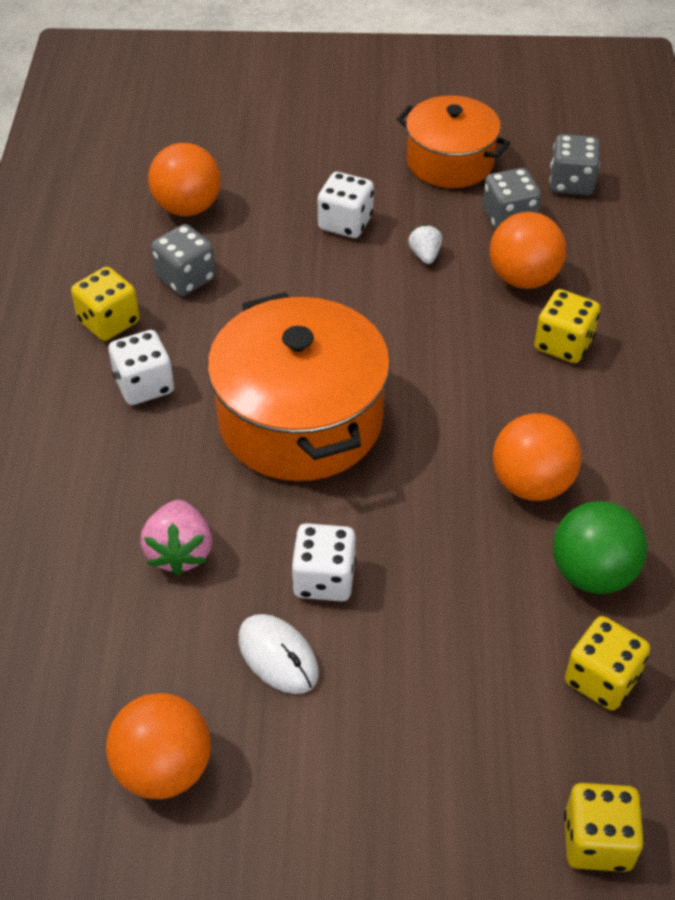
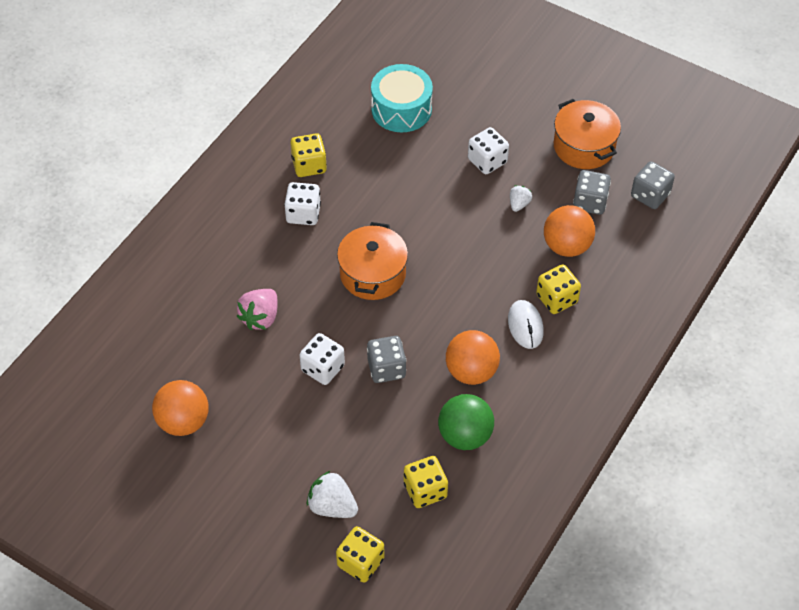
camera: 30 degrees right, 5 degrees up
(186, 278) = (369, 156): grey dice -> grey dice (386, 368)
(187, 207) = (401, 109): orange ball -> turquoise drum
(278, 656) = (272, 396): white mouse -> white mouse (525, 326)
(300, 420) = (372, 274): orange pot -> orange pot, size x0.64
(489, 776) = (332, 506): none -> white strawberry

